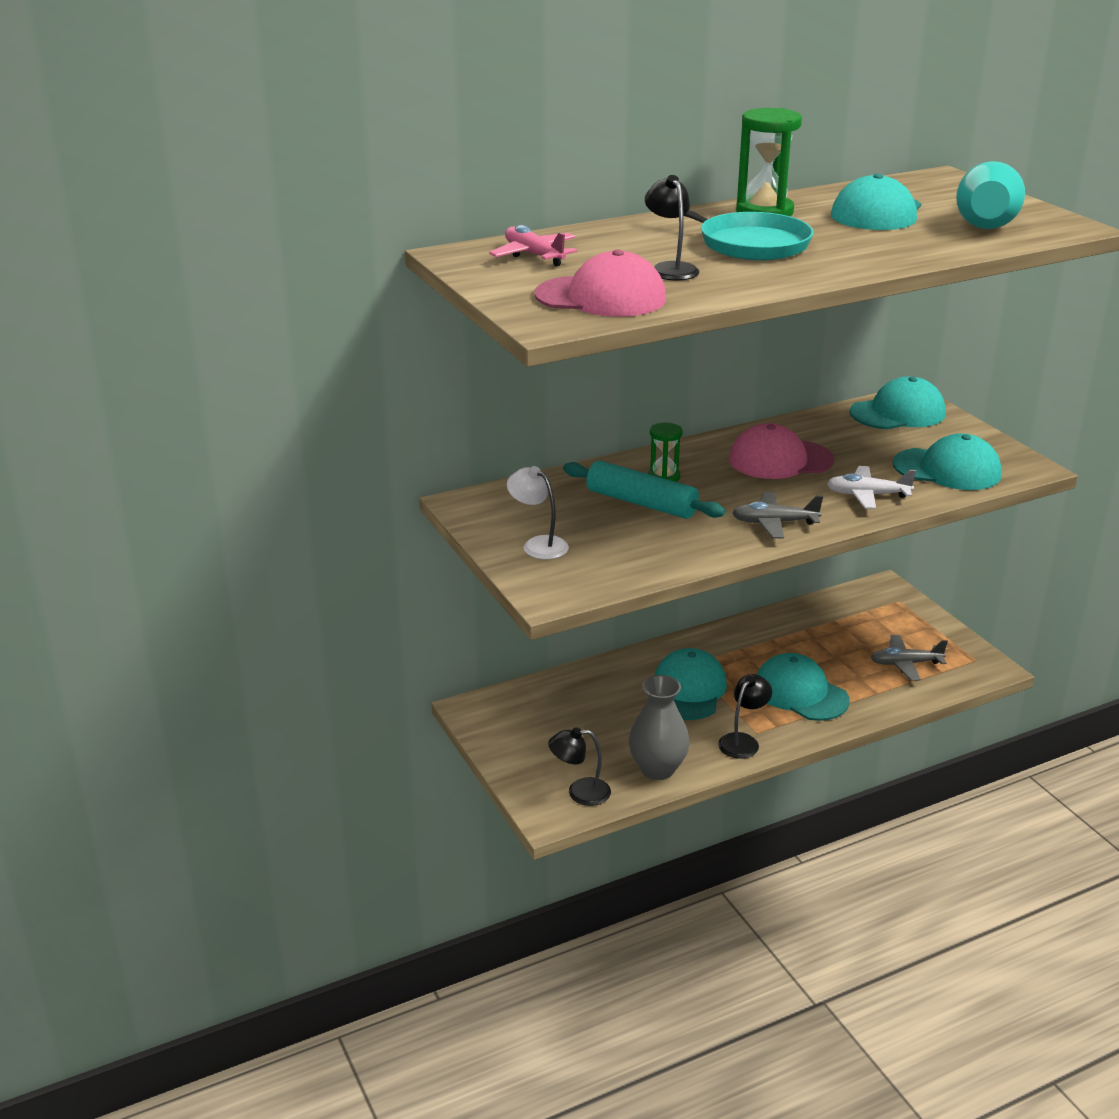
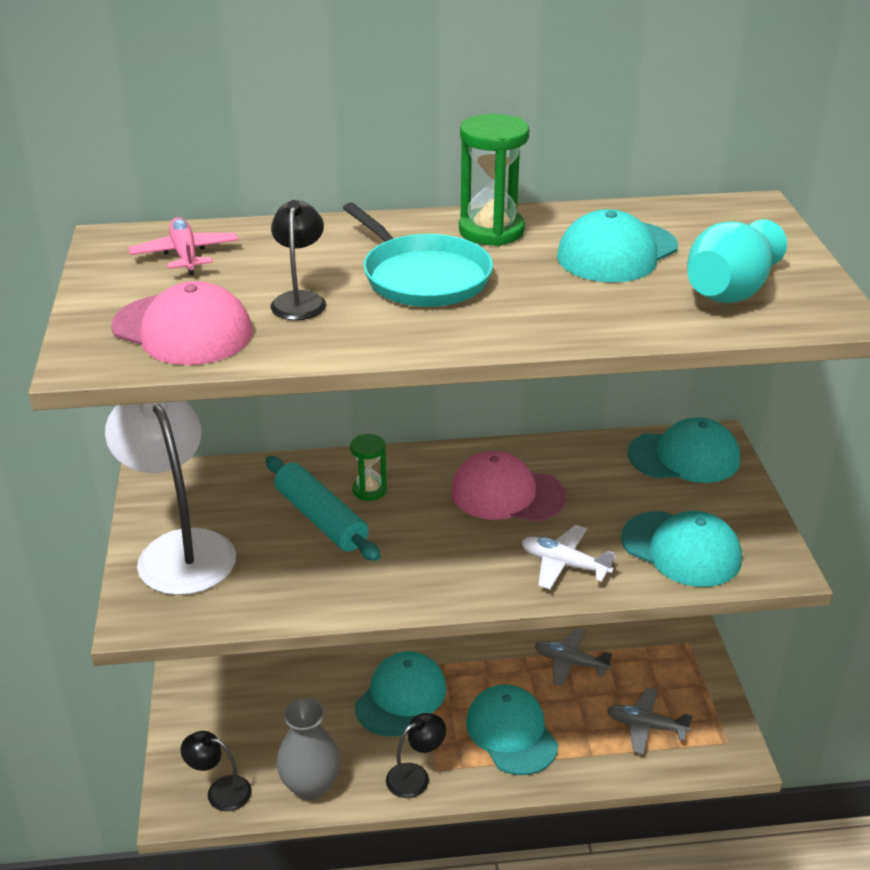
camera: 20 degrees right, 5 degrees up
(538, 544) = (180, 549): white lamp -> white lamp, size x2.03
(774, 523) = (435, 579): grey plane -> grey plane (570, 662)

